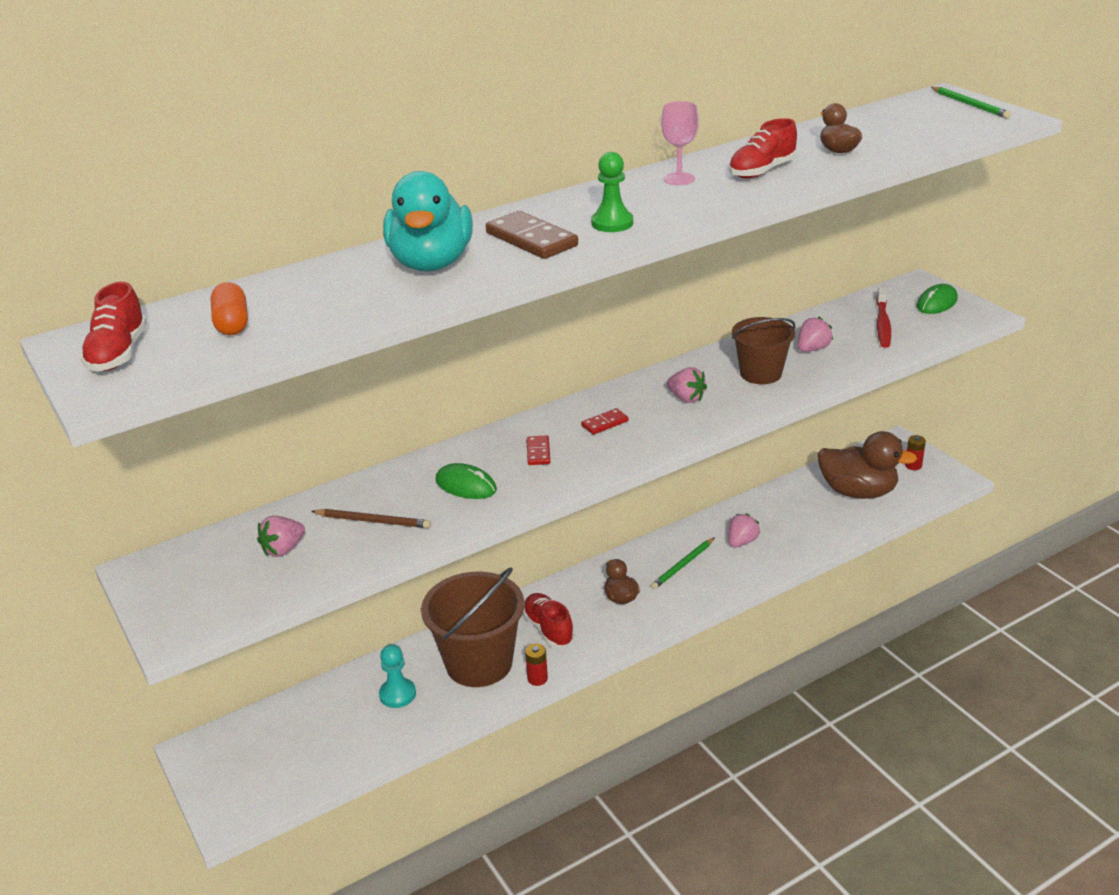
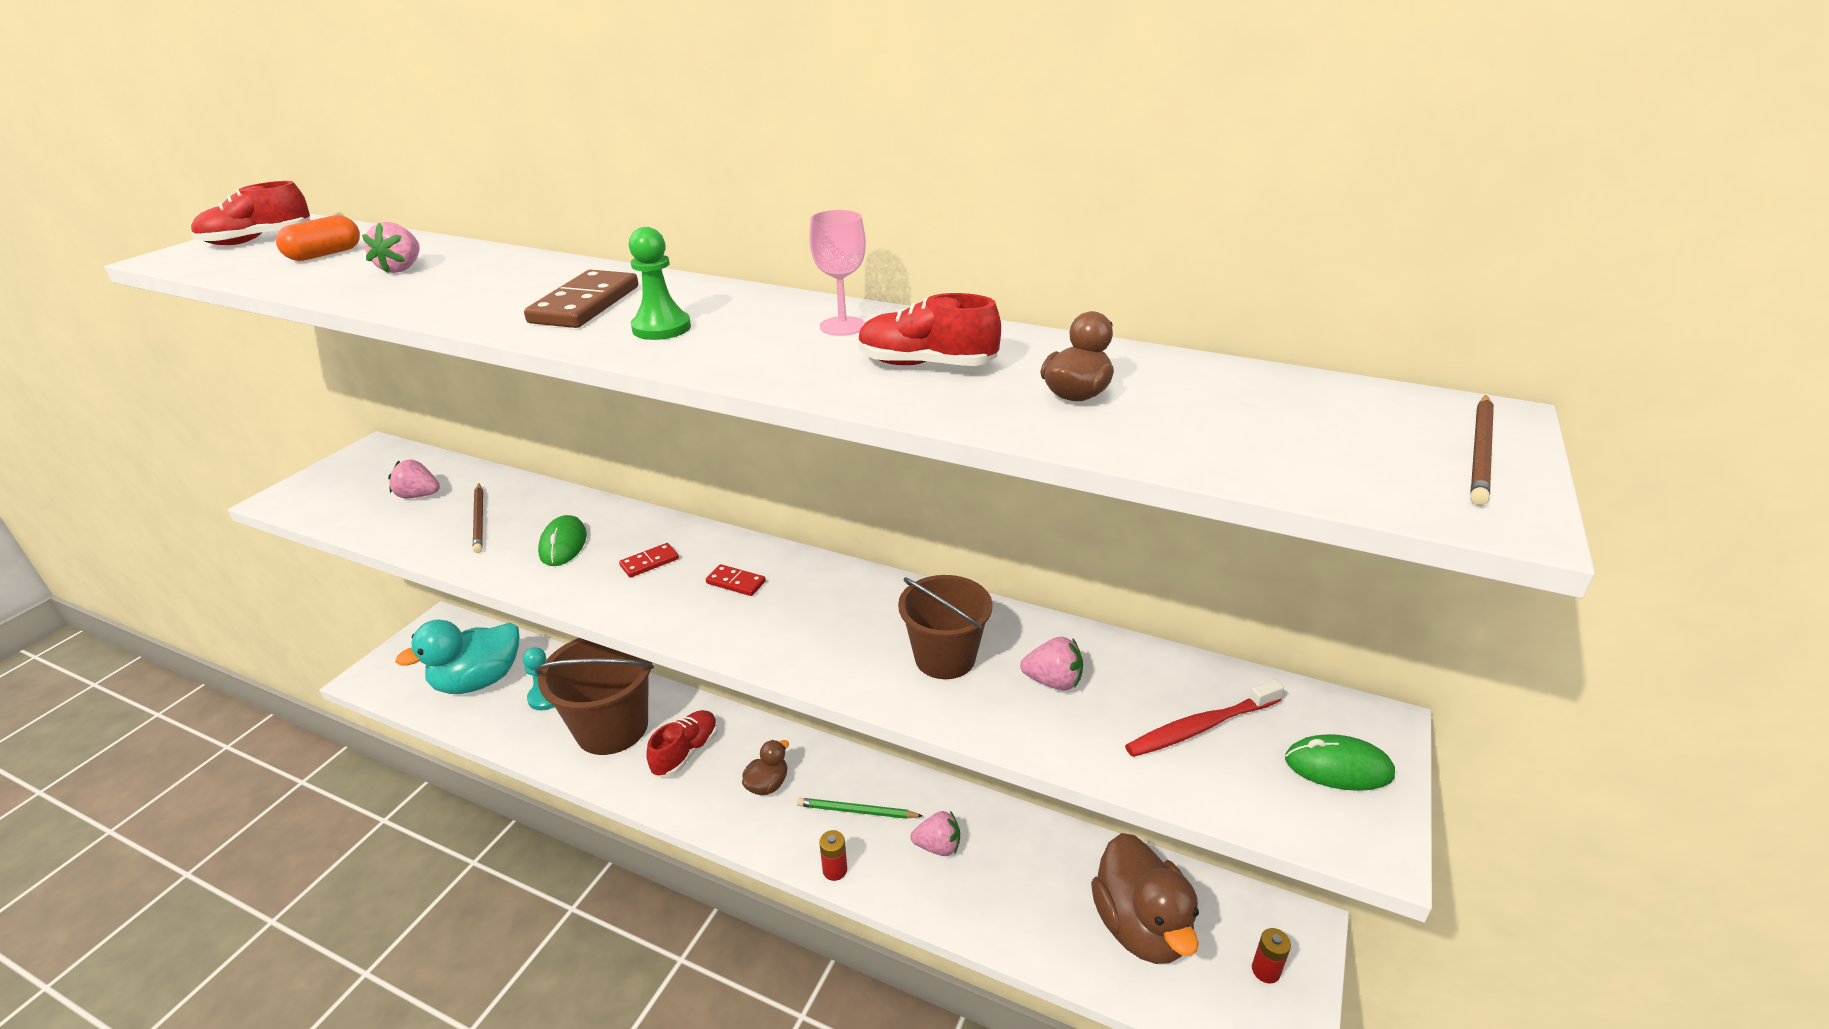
camera: 55 degrees right, 0 degrees up
(431, 263) = (495, 282): turquoise duck -> turquoise duck (478, 681)
(537, 678) = (607, 780): red battery -> red battery (835, 870)
(686, 398) = (834, 619): pink strawberry -> pink strawberry (401, 268)
(970, 105) = (1481, 451): green pencil -> brown pencil

